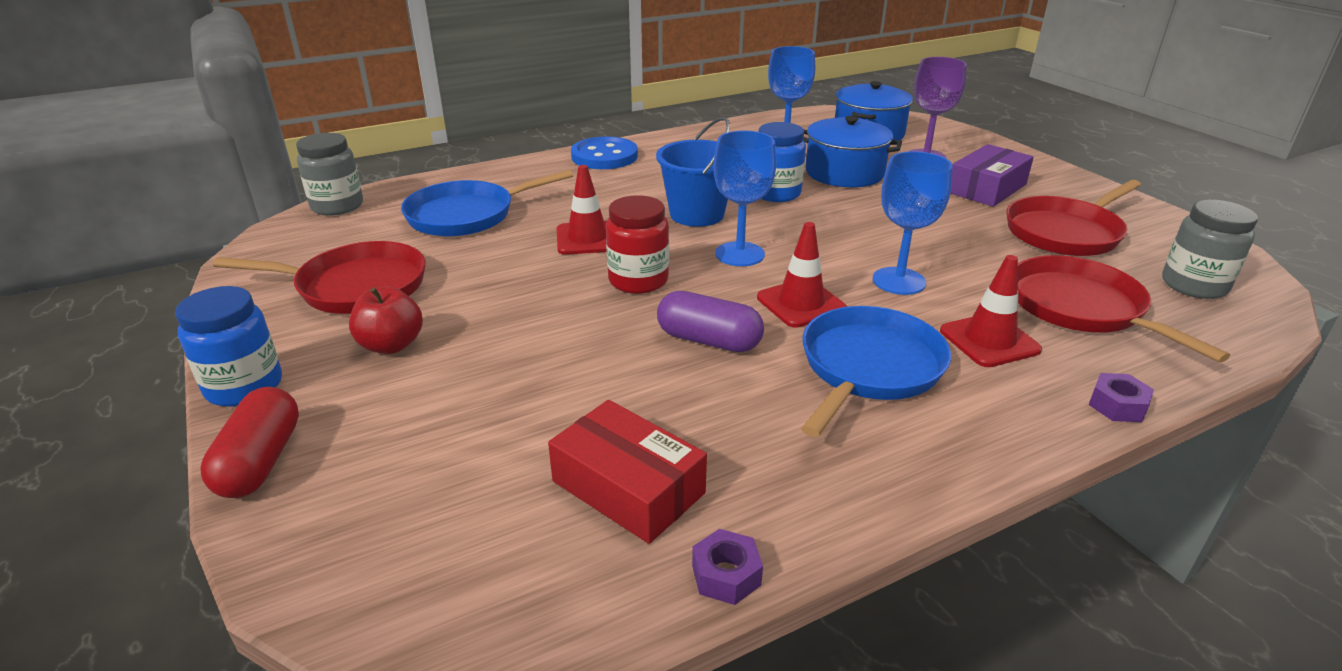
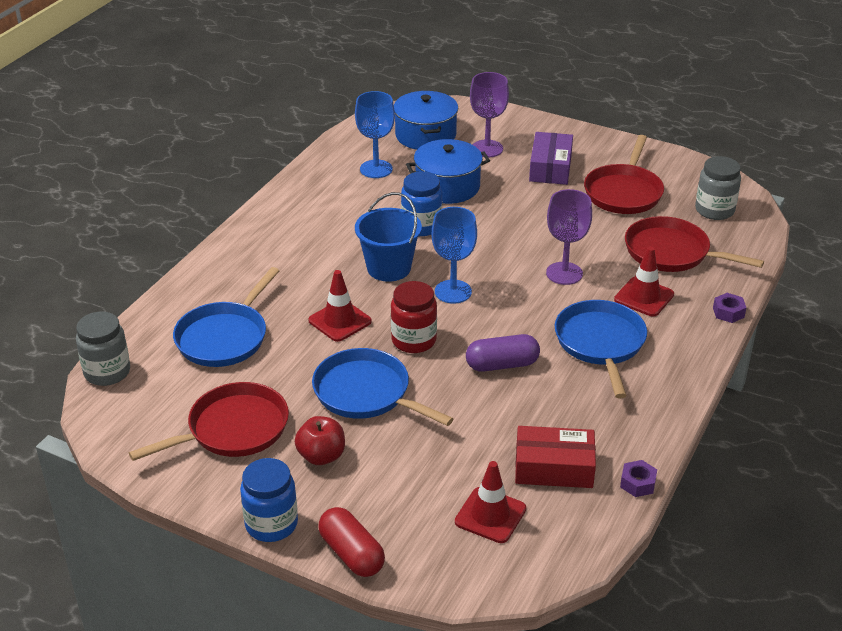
camera: 35 degrees left, 5 degrees up
(522, 307) = (366, 393): none -> blue pan
(604, 156) = (254, 236): blue button -> none
(801, 303) = (526, 315): red traffic cone -> red traffic cone (490, 515)
(899, 281) = (564, 273): blue goblet -> purple goblet

